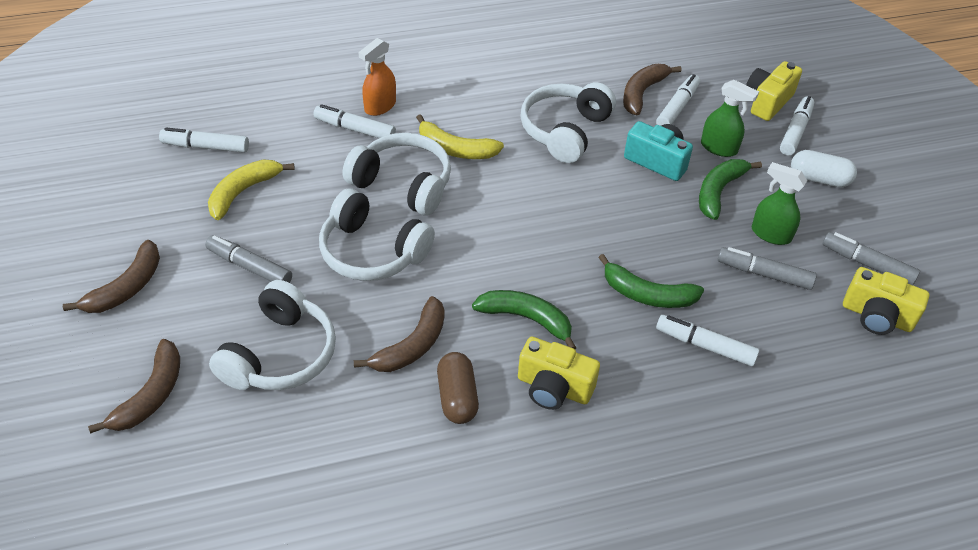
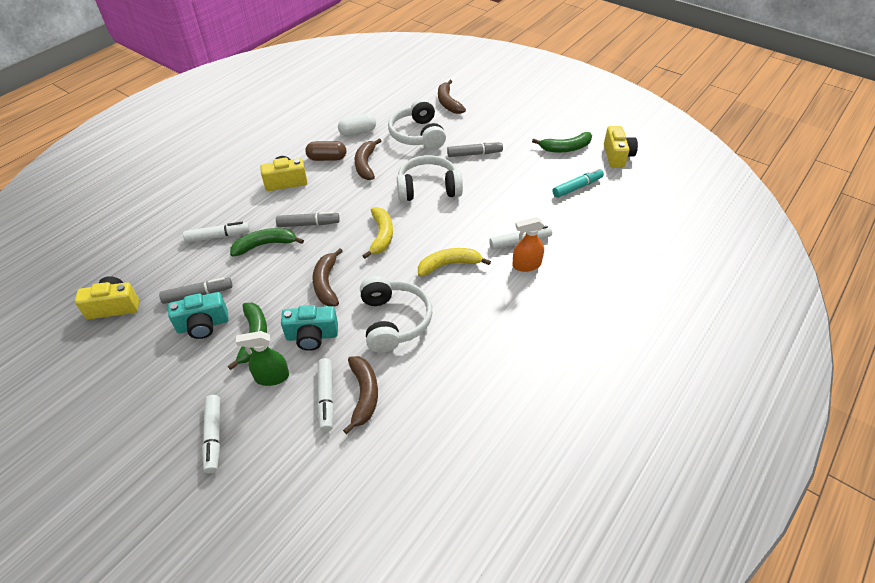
camera: 145 degrees right, 0 degrees up
(126, 287) = (511, 122): brown banana -> brown banana (326, 284)
(206, 147) = (577, 187): white marker -> turquoise marker
(243, 192) = (525, 179): yellow banana -> yellow banana (381, 236)
(380, 106) = (526, 265): orange spray bottle -> orange spray bottle turned 105 degrees counterclockwise
(403, 184) = (453, 227): white headphones -> none
(457, 397) = (327, 158): brown capsule -> brown capsule turned 45 degrees counterclockwise
(526, 319) = (322, 201): green banana -> green banana (565, 148)
(767, 102) = (251, 457): yellow camera -> yellow camera (617, 156)
(770, 234) = (203, 325): green spray bottle -> turquoise camera
(819, 179) = (179, 395): white capsule -> white capsule (358, 132)
(867, 264) = (125, 340): grey marker -> grey marker (308, 224)

